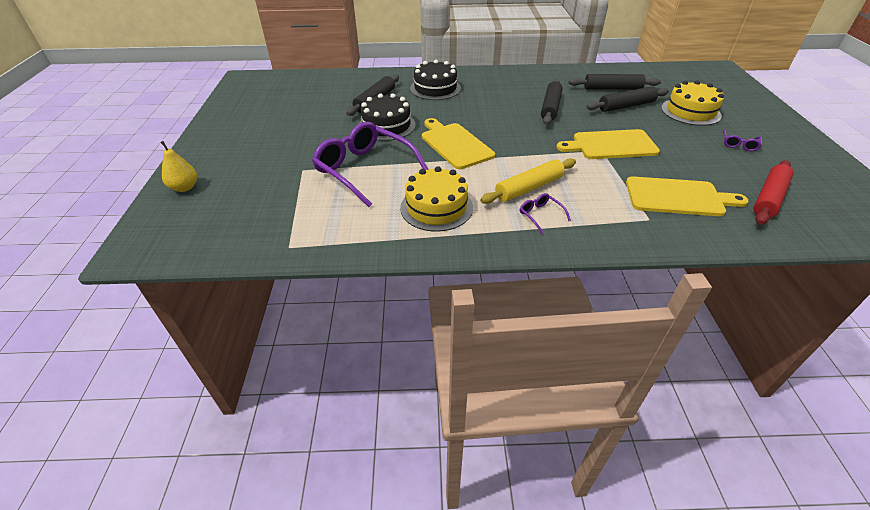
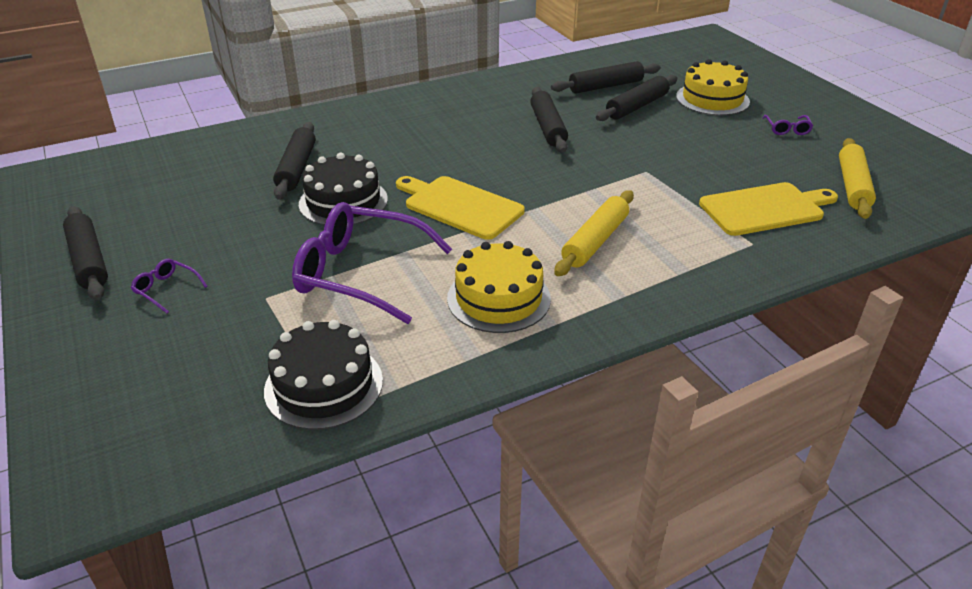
camera: 25 degrees left, 5 degrees down
(185, 187) = (88, 376): yellow pear -> none
(231, 127) = (89, 261): none -> black rolling pin
(435, 88) = (373, 131): black cake -> black cake (324, 385)
(540, 215) = (633, 272): purple glasses -> purple glasses (166, 289)
(611, 145) = (653, 162): yellow cutting board -> none
(768, 198) = (852, 186): red rolling pin -> yellow rolling pin

